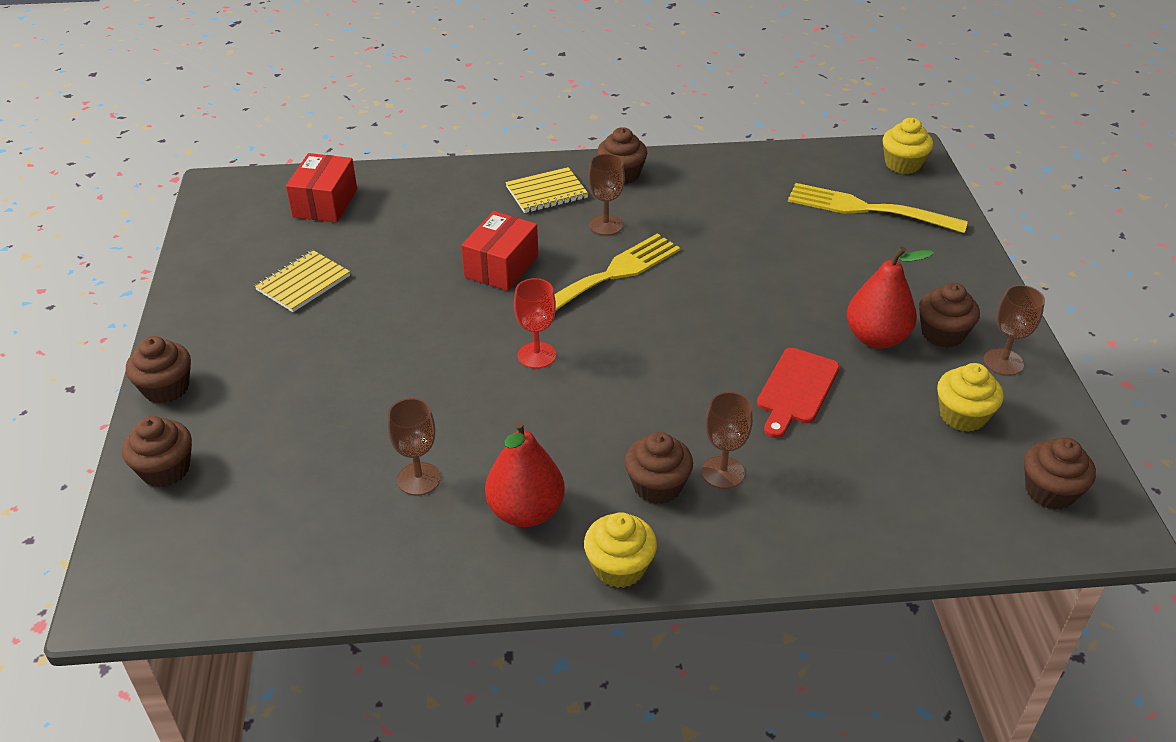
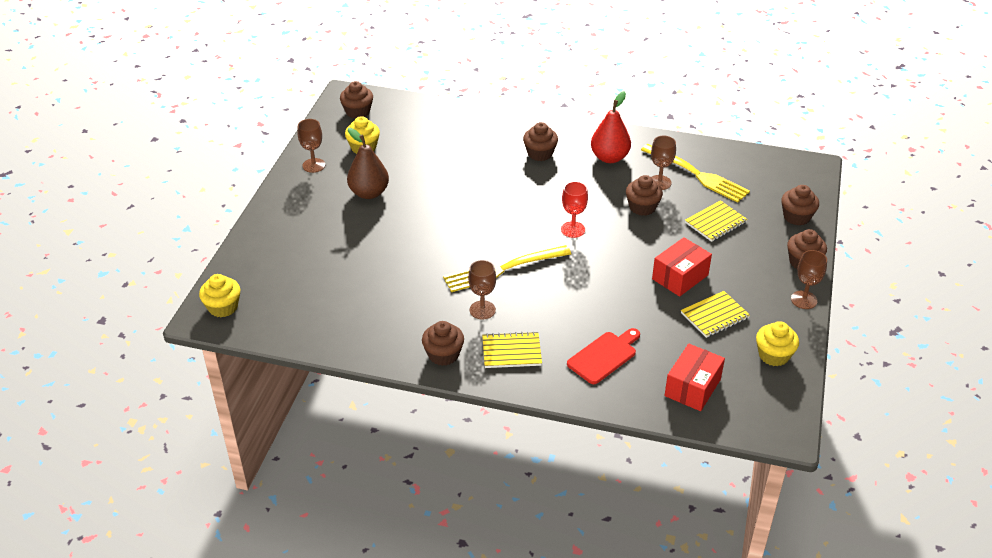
camera: 160 degrees left, 0 degrees up
(309, 423) = (715, 223): none -> yellow notebook
(501, 266) = (571, 295): red box -> red box (680, 277)
(619, 567) = (575, 129): yellow cupcake -> yellow cupcake (773, 355)
(722, 472) = (504, 152): brown goblet -> brown goblet (804, 300)
(796, 389) = (437, 178): red cutting board -> red cutting board (604, 356)
(869, 209) = (287, 275): yellow fork -> yellow fork (696, 174)
(876, 338) = (369, 193): red pear -> brown pear
(942, 333) = (329, 186): brown cupcake -> brown cupcake (642, 207)

